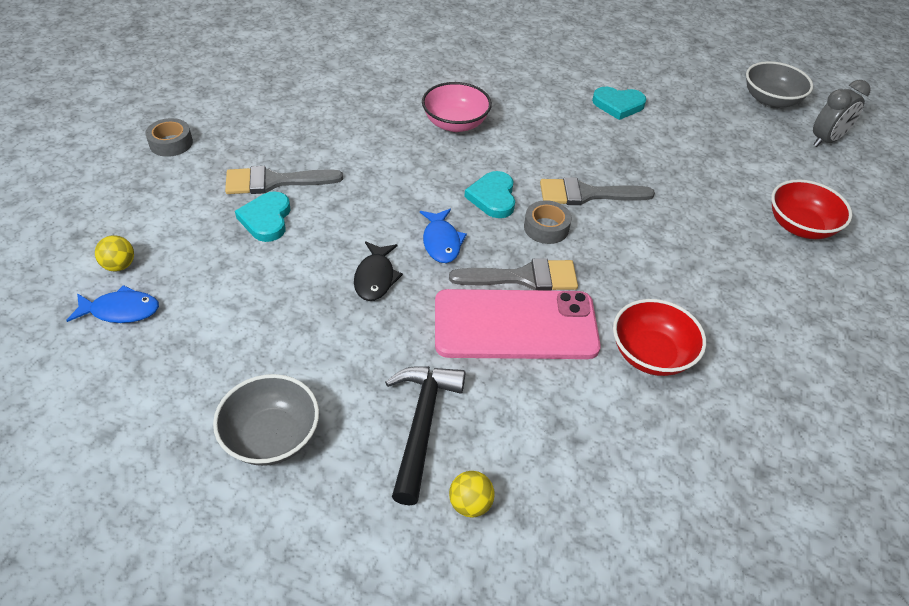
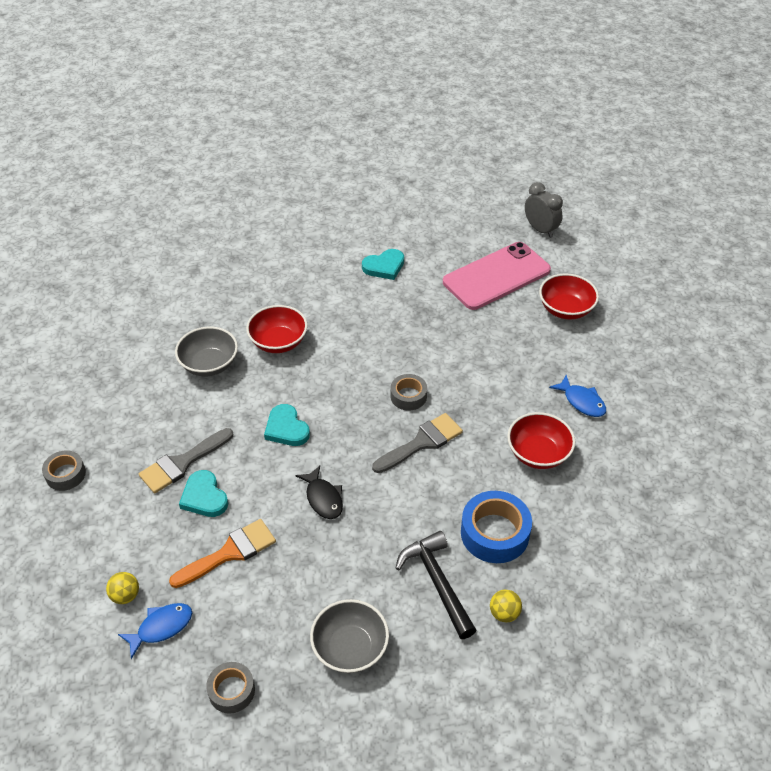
camera: 30 degrees left, 0 degrees up
(123, 407) = (231, 691): none -> grey tape
(243, 279) = (230, 553): none -> orange brush
(441, 242) = (346, 446): blue fish -> blue fish (582, 401)
(455, 123) = (278, 342): pink bowl -> red bowl
(493, 197) = (354, 391): turquoise heart -> turquoise heart (286, 428)
(515, 325) = (442, 480): pink phone -> pink phone (496, 276)
(530, 410) = (494, 533): none -> blue tape
(587, 194) = (416, 354): grey brush -> none
(770, 100) = (484, 212): grey bowl -> grey bowl (209, 364)
(826, 140) = (540, 230): grey clock -> grey clock turned 60 degrees counterclockwise

